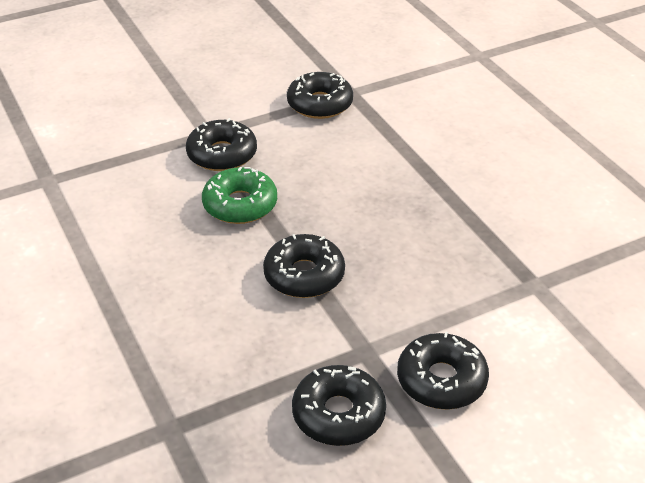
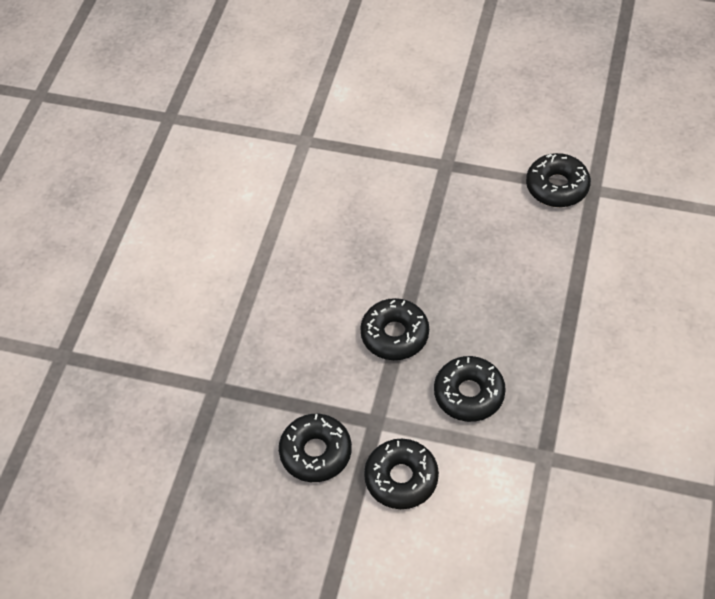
camera: 45 degrees right, 15 degrees up
(222, 154) = (438, 191): black donut -> black donut (469, 394)
(240, 205) = (408, 246): green donut -> none

